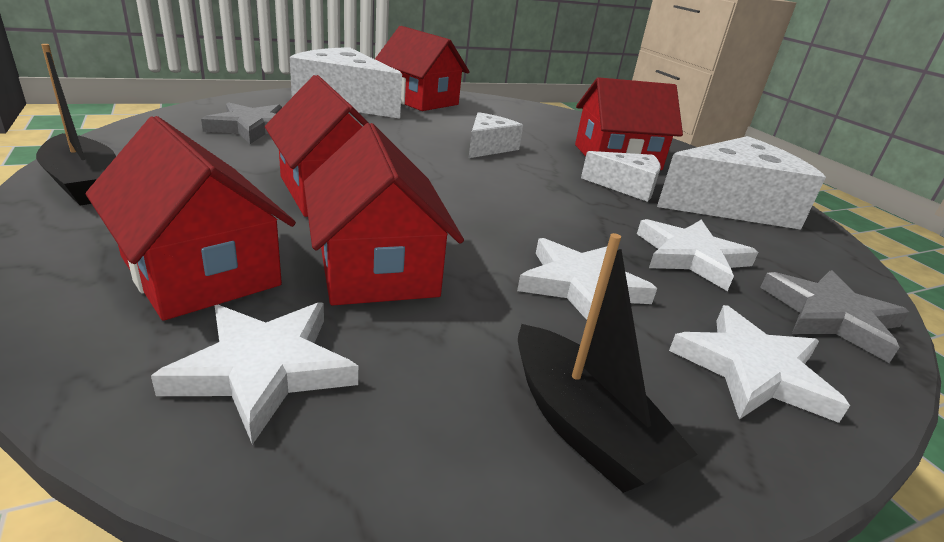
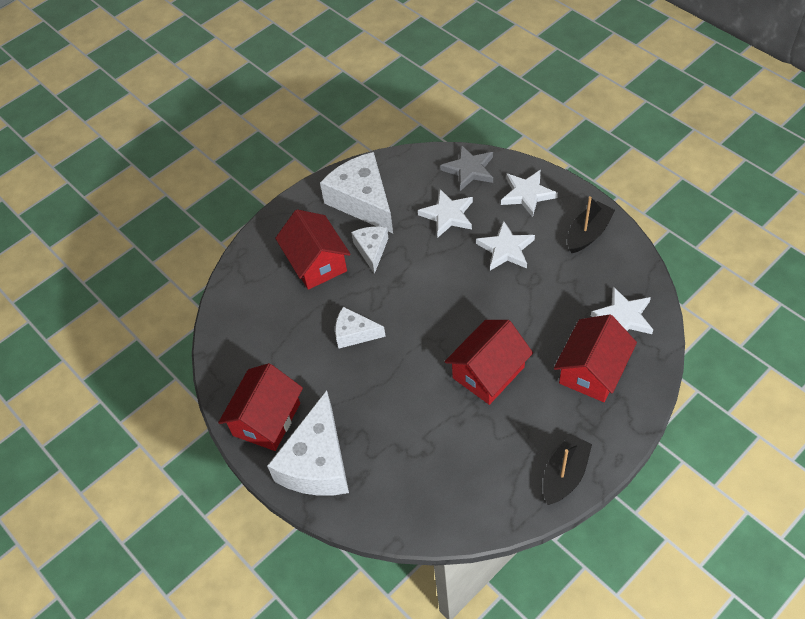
camera: 100 degrees left, 25 degrees up
(253, 128) = (427, 472): grey star -> none
(377, 267) = (545, 318): red house -> none

